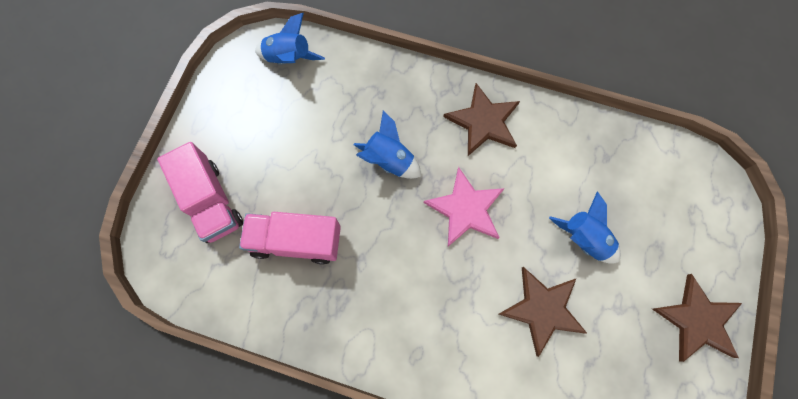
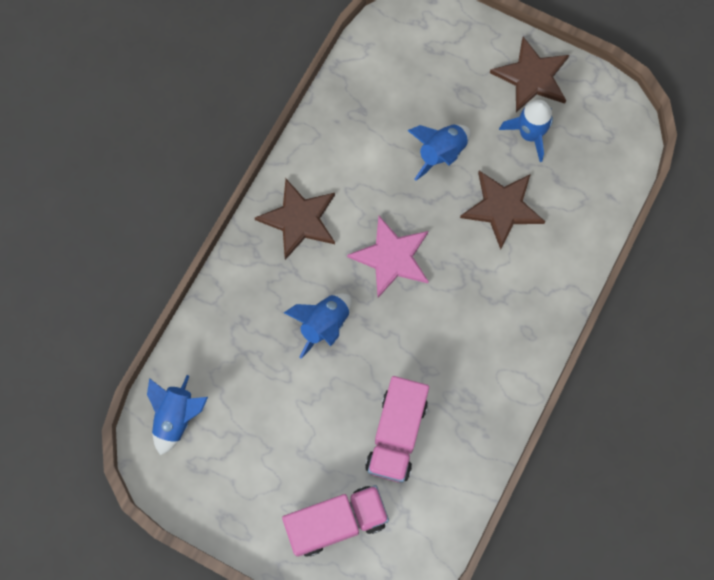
camera: 80 degrees left, 0 degrees up
(631, 327) = (529, 134): none -> blue rocket

